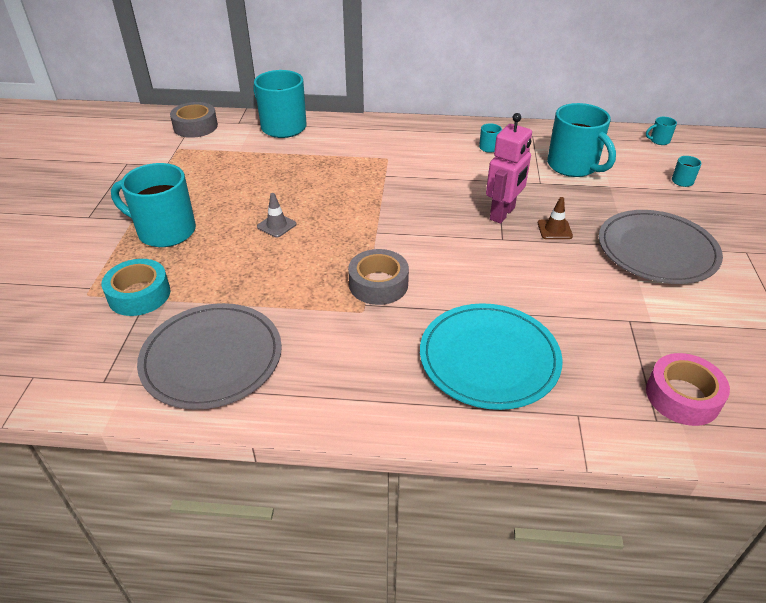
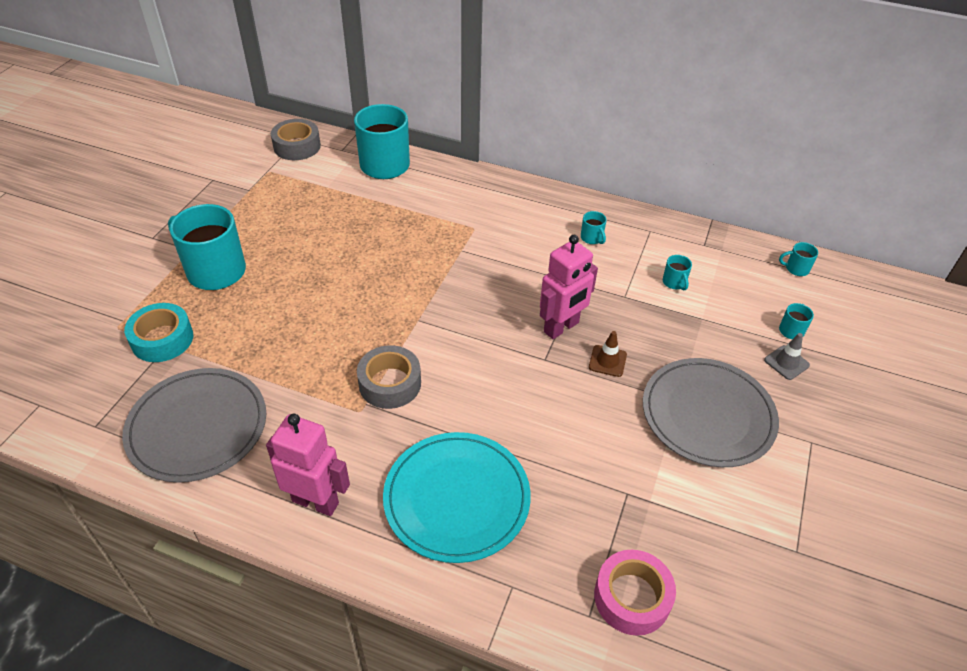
camera: 15 degrees right, 5 degrees up
(276, 225) = (323, 288): grey traffic cone -> grey traffic cone (786, 362)
(361, 392) = (316, 501): none -> pink robot
(573, 166) = (674, 282): turquoise mug -> turquoise mug, size x0.42

